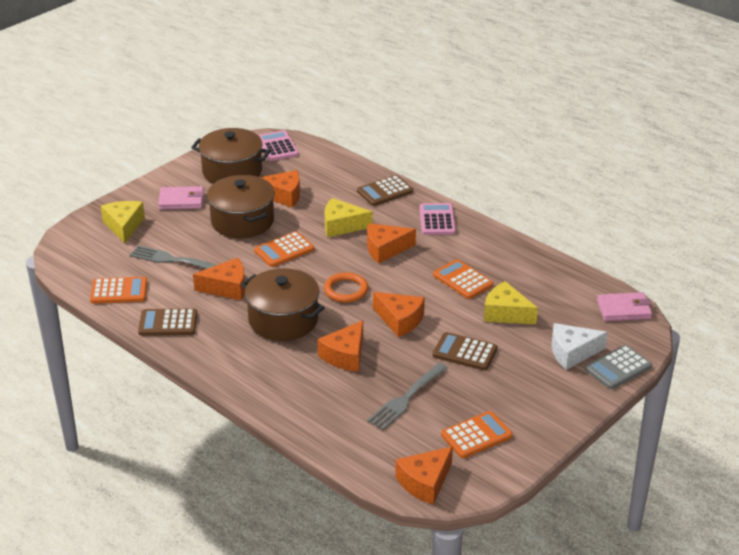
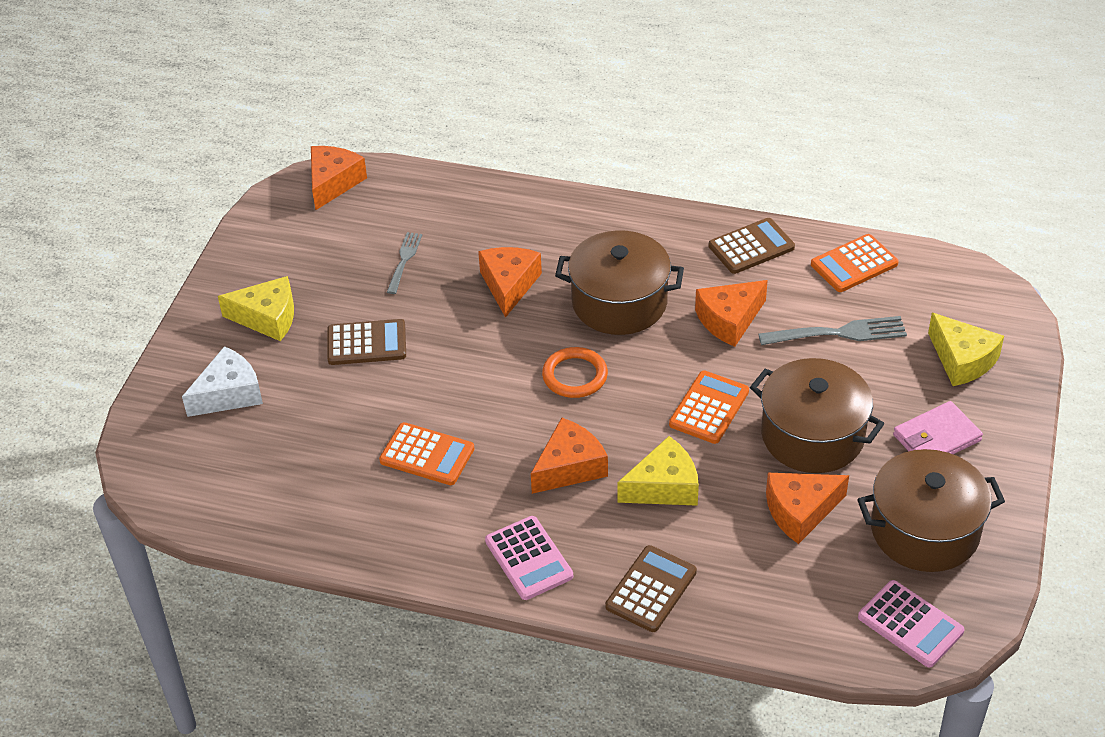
camera: 155 degrees right, 10 degrees up
(400, 320) = (474, 358): orange cheese -> none
(406, 398) = (404, 261): grey fork -> grey fork, size x0.64
(476, 435) = (303, 247): orange calculator -> none
(505, 313) = (341, 421): yellow cheese -> yellow cheese (267, 318)
(618, 368) = (162, 393): grey calculator -> none
(623, 309) = (177, 492): pink wallet -> none

